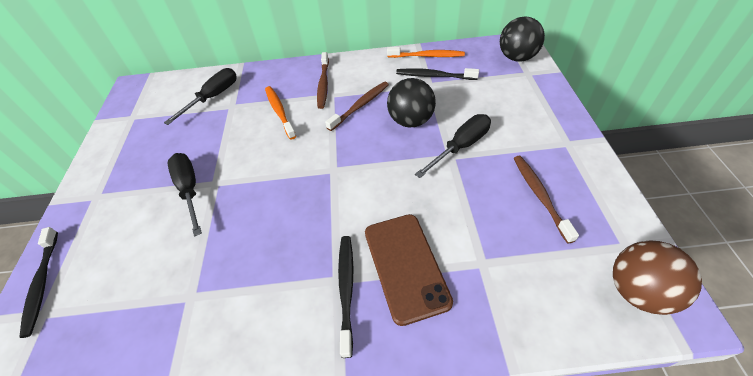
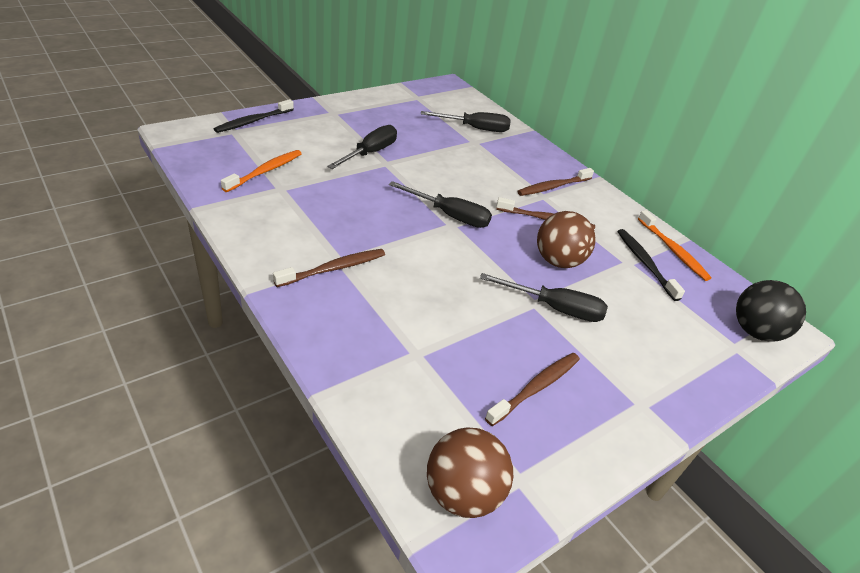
camera: 50 degrees right, 10 degrees down
(279, 112) = (492, 171): orange toothbrush -> orange toothbrush (265, 171)
(320, 165) = (450, 215): none -> black screwdriver
(346, 290) = (333, 269): black toothbrush -> brown toothbrush
(406, 266) = (379, 300): brown phone -> none
(410, 121) = (558, 261): black ball -> brown ball

